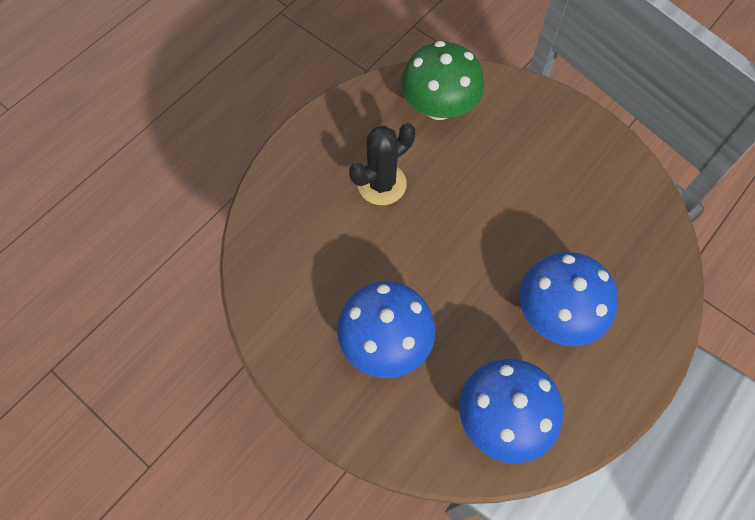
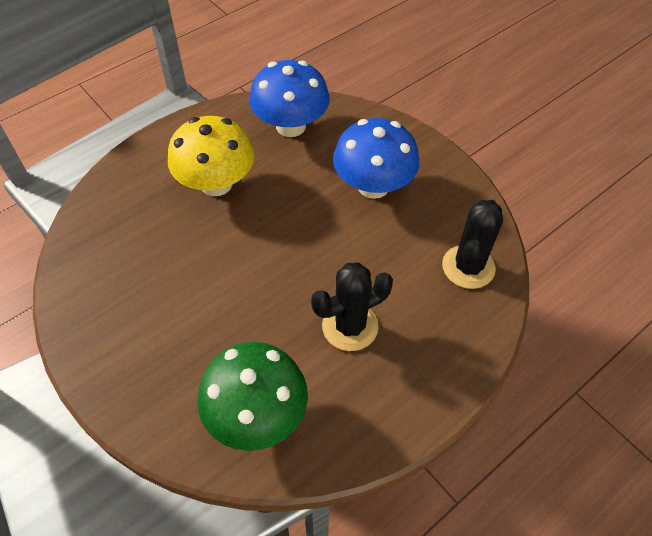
camera: 170 degrees left, 10 degrees down
(278, 259) = (468, 267): none -> black cactus
(556, 314) = (216, 183): blue mushroom -> yellow mushroom

